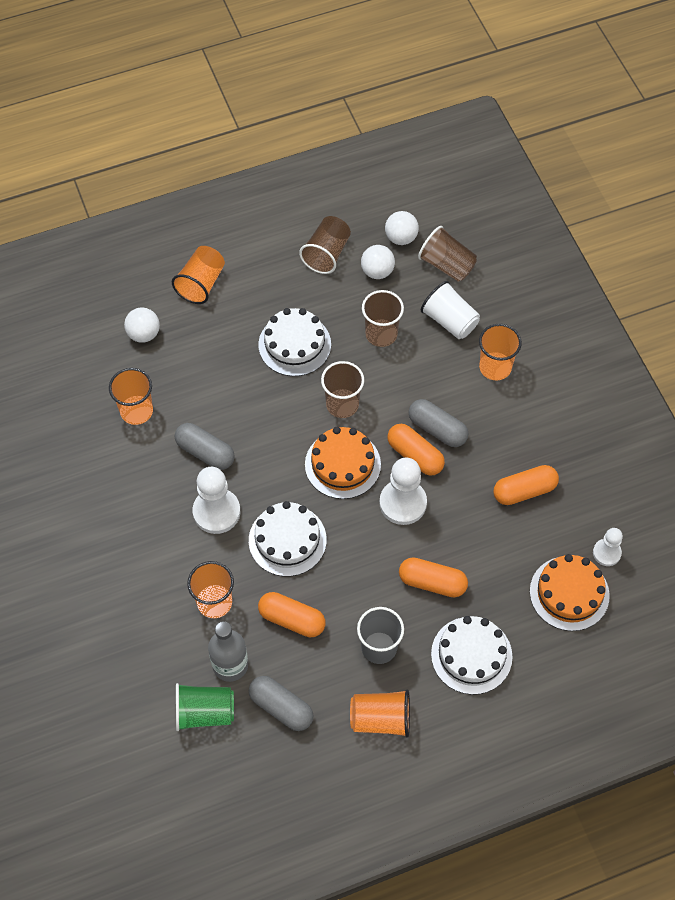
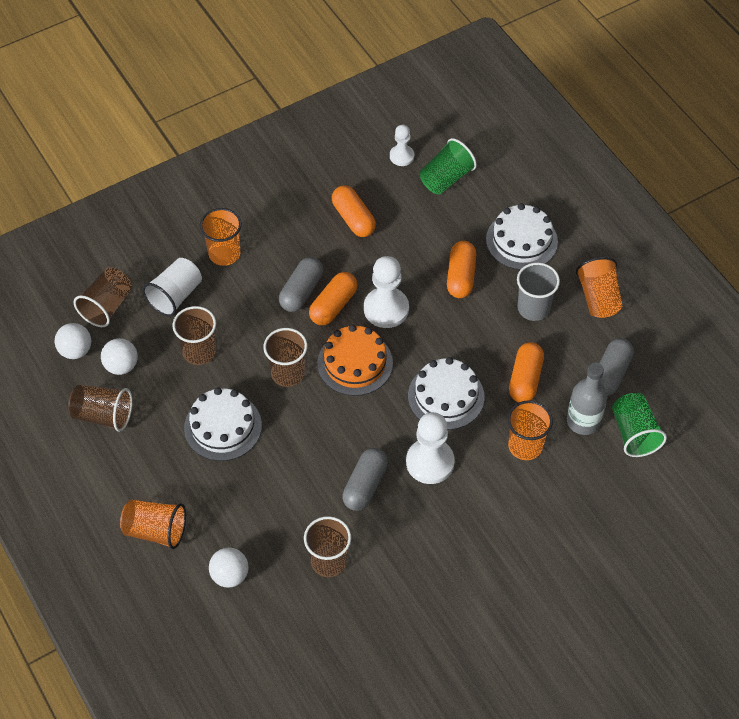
camera: 100 degrees left, 5 degrees down
(136, 411) = (328, 561): orange cup -> brown cup
(569, 593) = (446, 178): orange cake -> green cup

